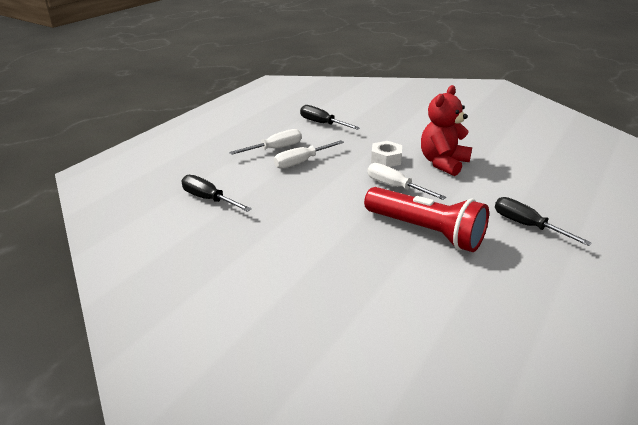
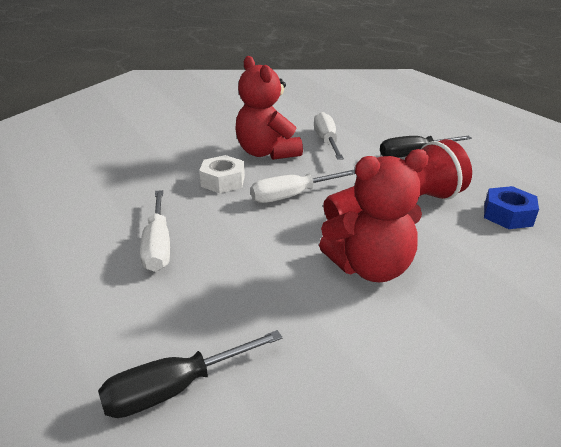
camera: 65 degrees left, 0 degrees up
(275, 149) = (87, 259): white screwdriver -> white screwdriver (326, 141)
(322, 123) = (69, 195): black screwdriver -> none
(340, 233) = (370, 268): none -> red teddy bear
(473, 287) = (507, 215): none -> blue nut

